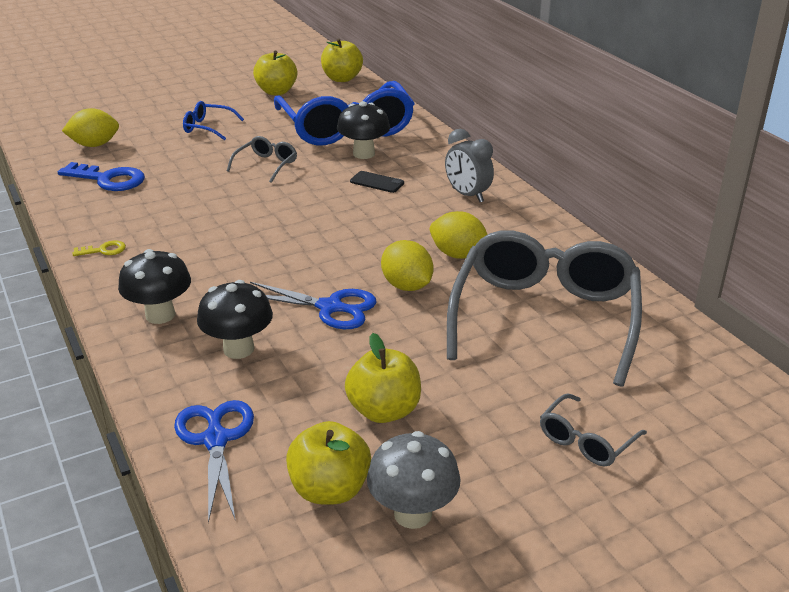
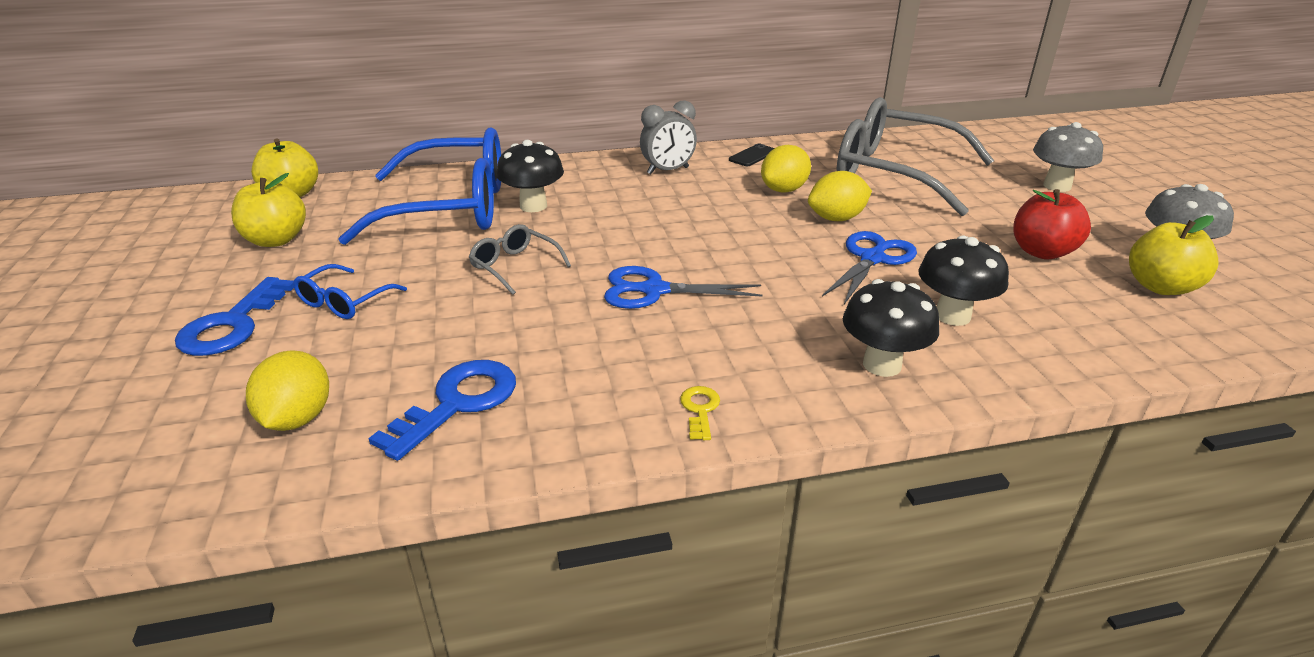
camera: 75 degrees left, 0 degrees up
(178, 108) = (232, 325): none -> blue key
(216, 439) = (1114, 339): blue scissors -> blue scissors (653, 290)
(377, 182) = (611, 207): black phone -> black phone (753, 156)
(384, 411) = (1041, 252): yellow apple -> red apple
(586, 441) = (1057, 186): grey glasses -> grey mushroom

